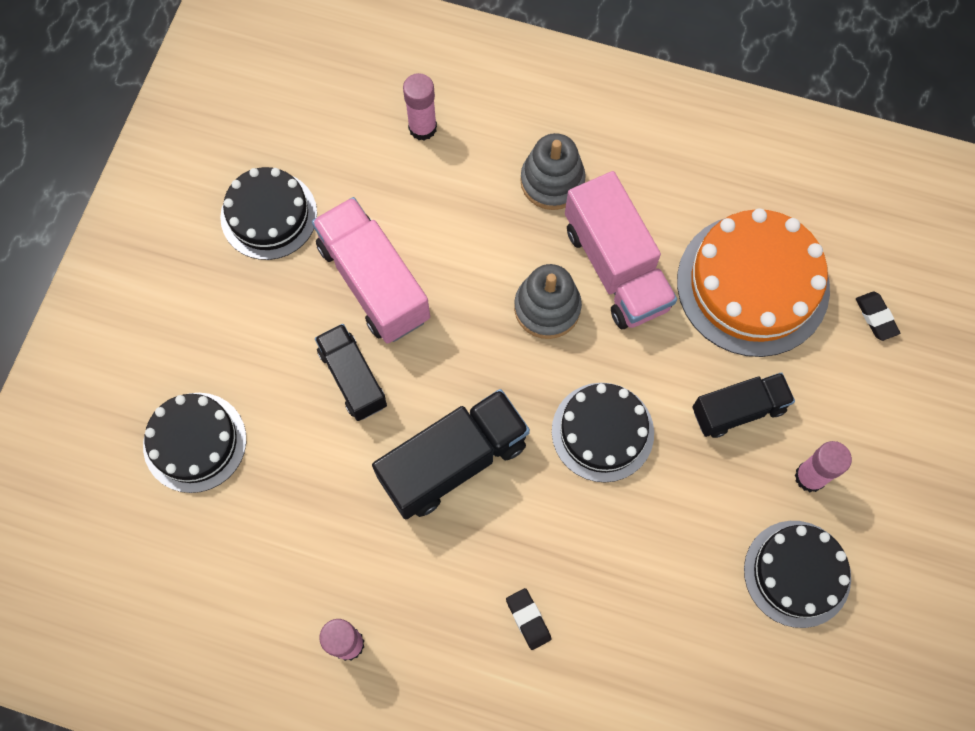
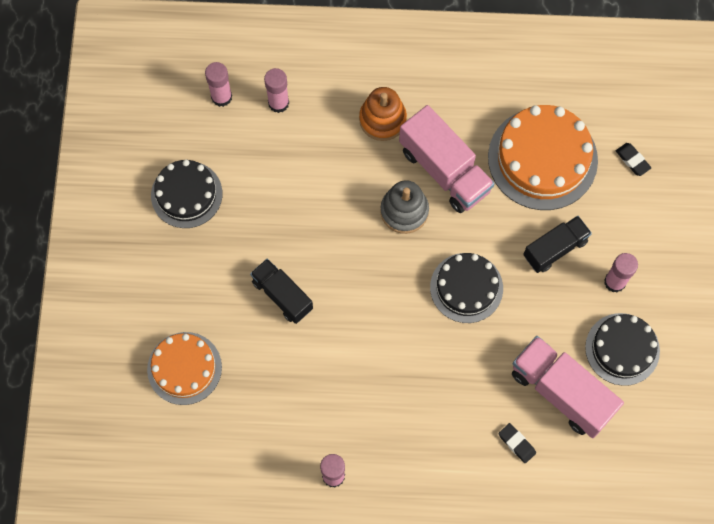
camera: 15 degrees left, 0 degrees up
(195, 442) = (184, 368): black cake -> orange cake
(352, 103) = (221, 97): none -> pink glue stick
(373, 282) = (276, 224): pink truck -> pink truck (561, 392)
(453, 461) = (369, 334): black truck -> none
(528, 619) = (451, 427): black eraser -> black eraser (517, 443)
(552, 181) = (382, 119): grey stacking toy -> orange stacking toy

